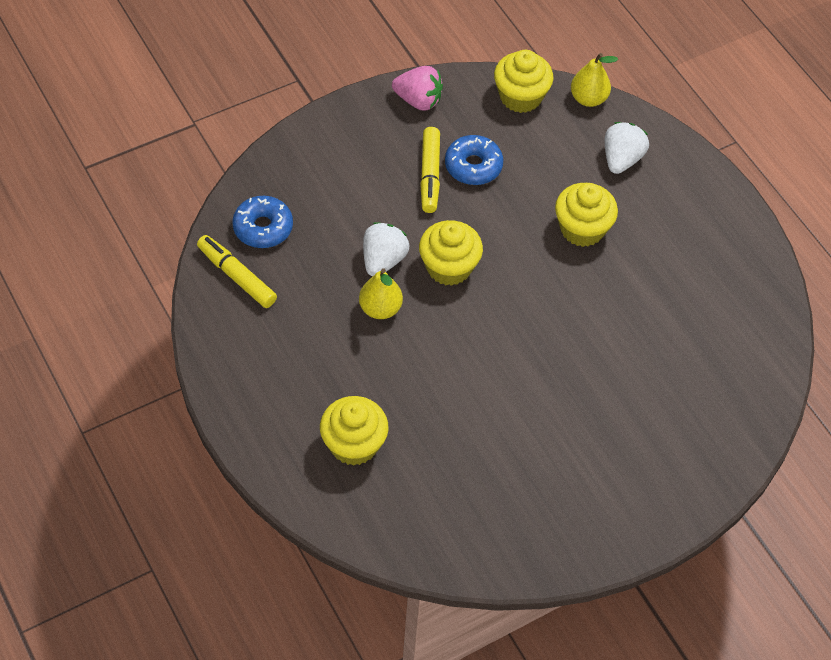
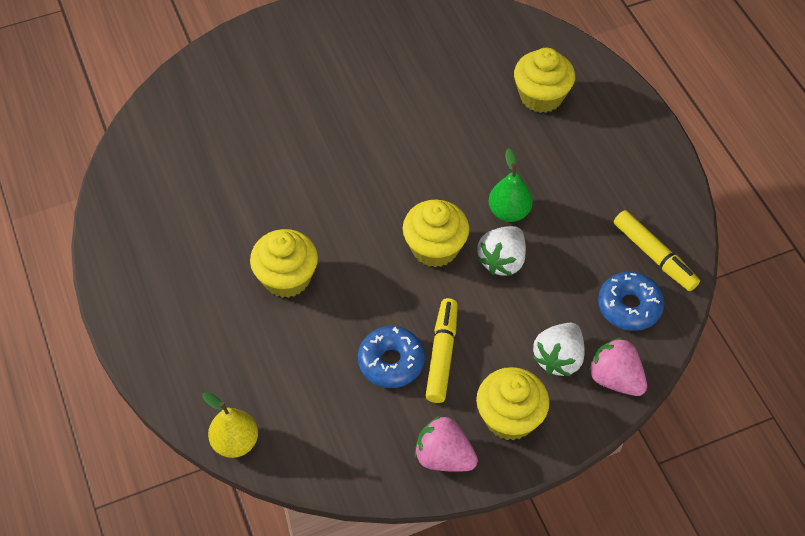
camera: 170 degrees left, 0 degrees up
(277, 167) = (615, 378): none -> pink strawberry
(380, 309) = (509, 212): yellow pear -> green pear
(520, 97) = (317, 451): yellow cupcake -> yellow cupcake (509, 417)
(621, 159) = (220, 357): white strawberry -> white strawberry (558, 358)

